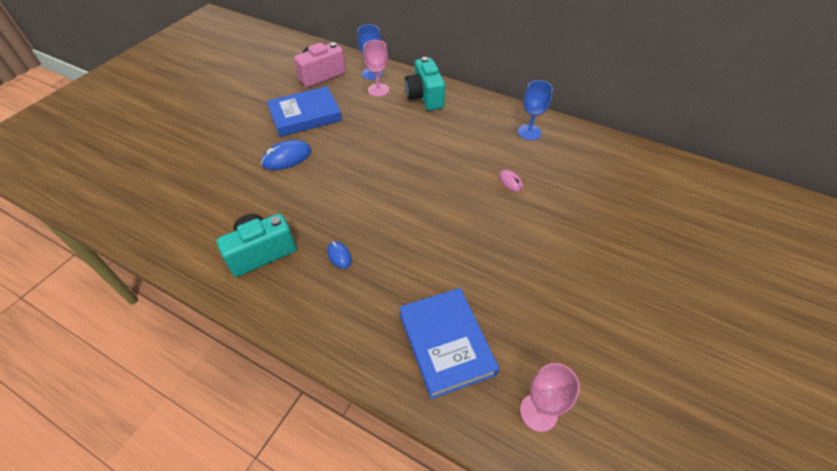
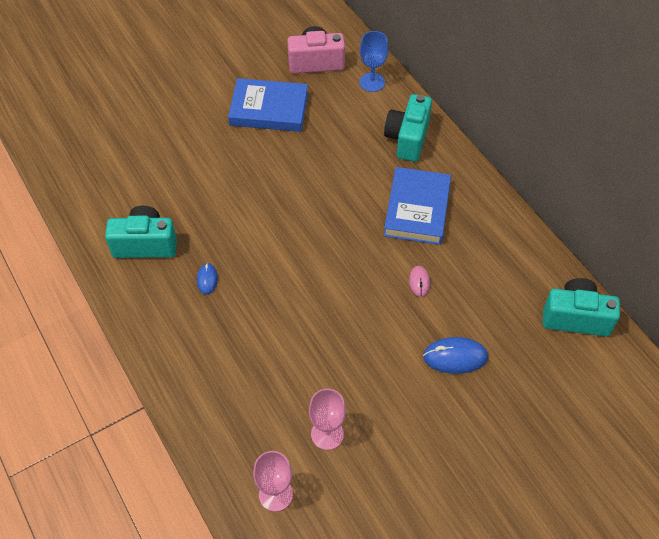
camera: 30 degrees right, 5 degrees up
(287, 158) = (222, 153): blue mouse -> blue mouse (455, 357)
(378, 90) = (364, 108): pink goblet -> pink goblet (327, 434)
(446, 343) = (243, 402): blue book -> blue book (417, 209)
(529, 132) = (488, 234): blue goblet -> none
(631, 158) = (575, 317): none -> turquoise camera

